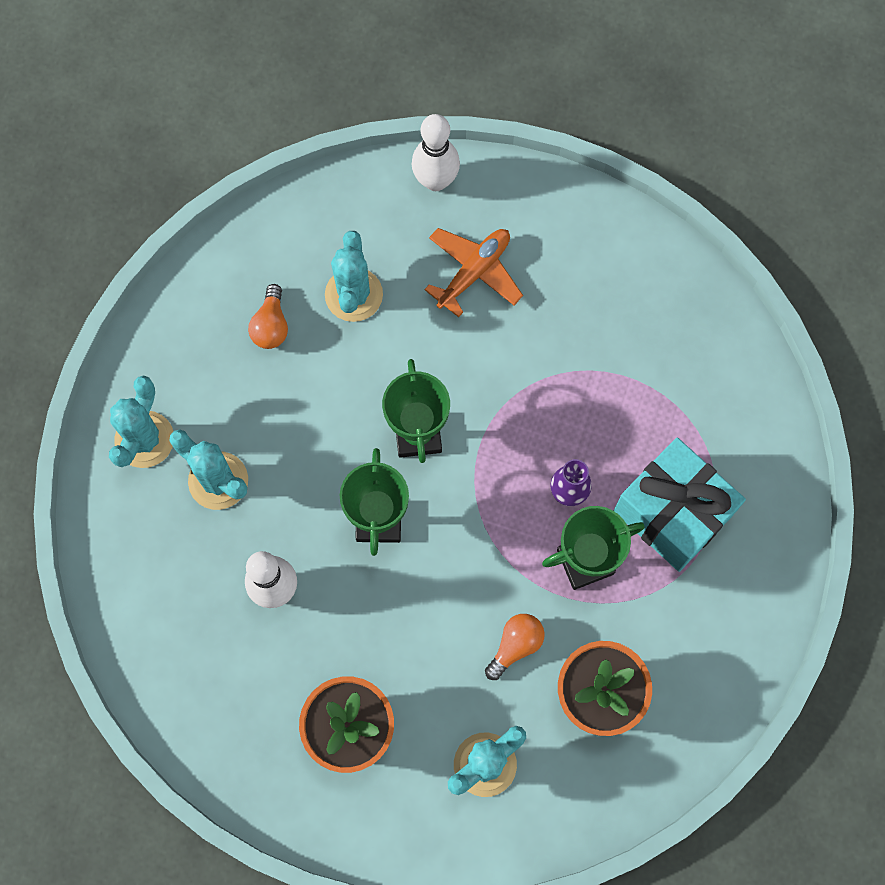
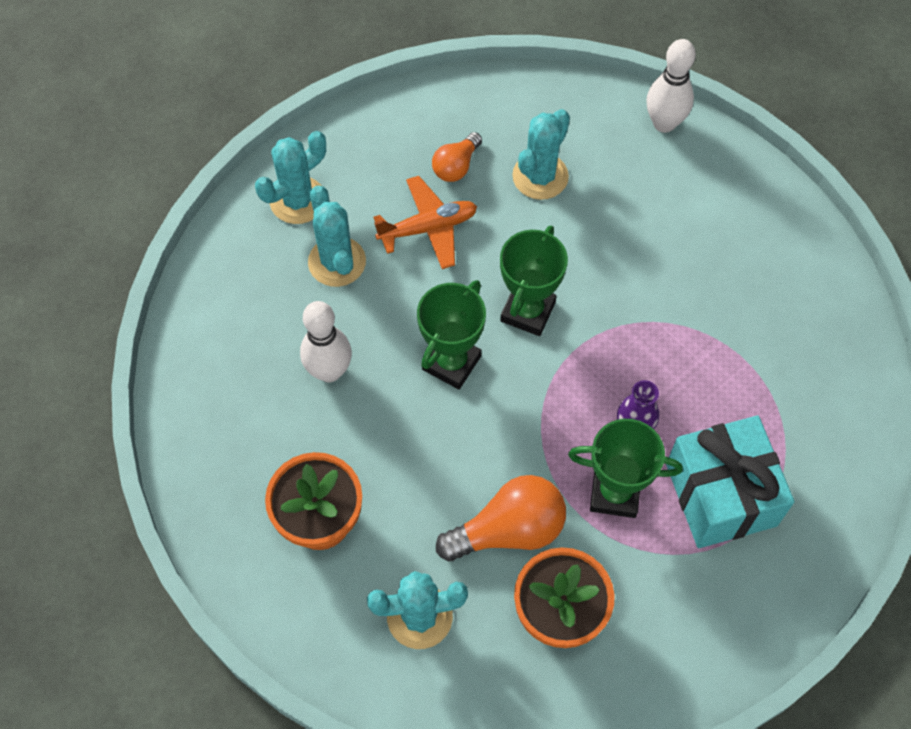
camera: 30 degrees right, 10 degrees down
(474, 272) = (655, 209): orange plane -> orange plane (428, 228)
(515, 645) = (508, 530): orange light bulb -> orange light bulb, size x1.71

